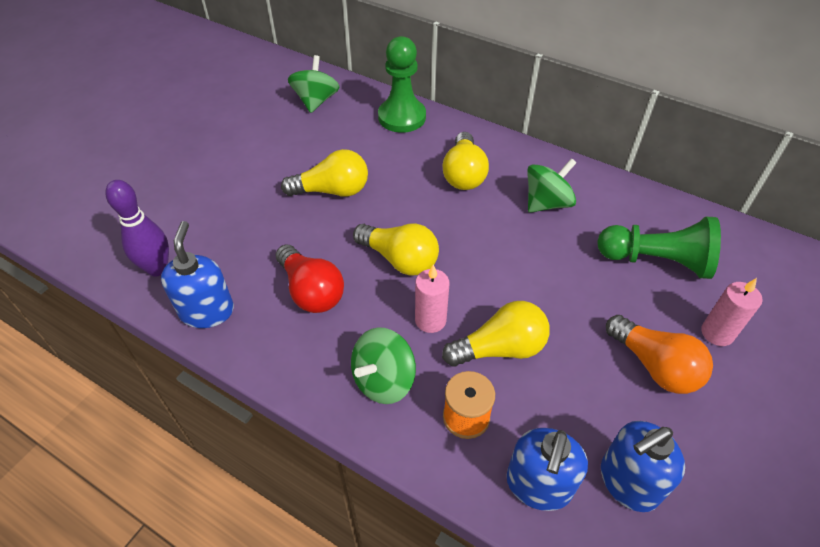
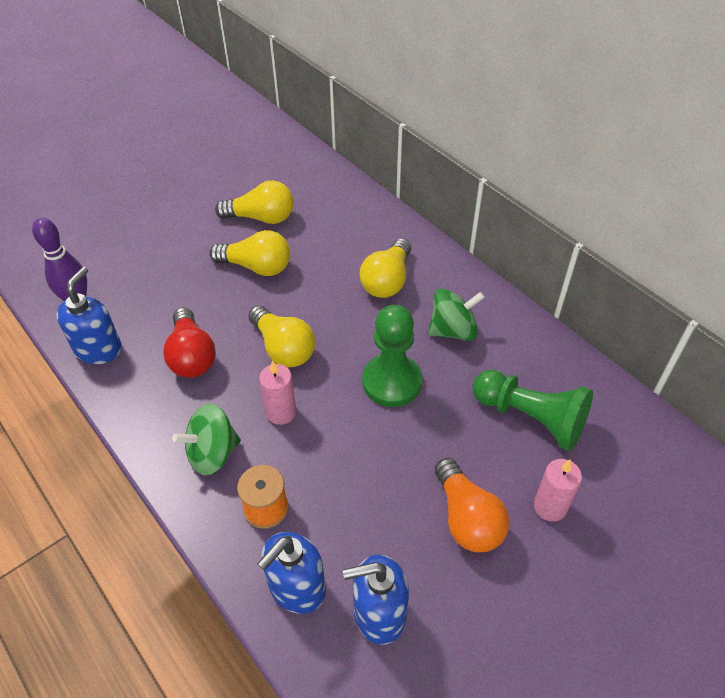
camera: 20 degrees right, 0 degrees up
(316, 101) = (286, 174): green spinning top -> none
(402, 117) = (358, 209): green pawn -> green pawn (392, 382)
(500, 348) = (329, 457): yellow light bulb -> yellow light bulb (261, 218)

